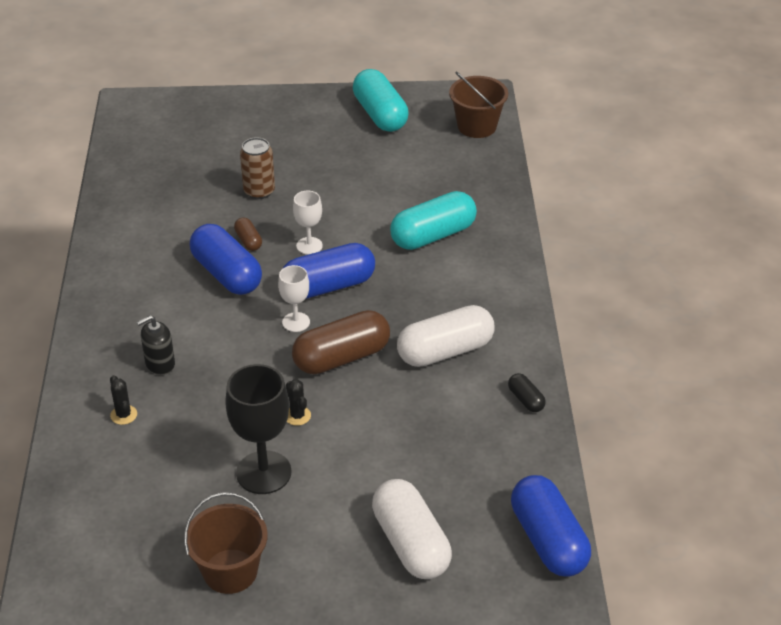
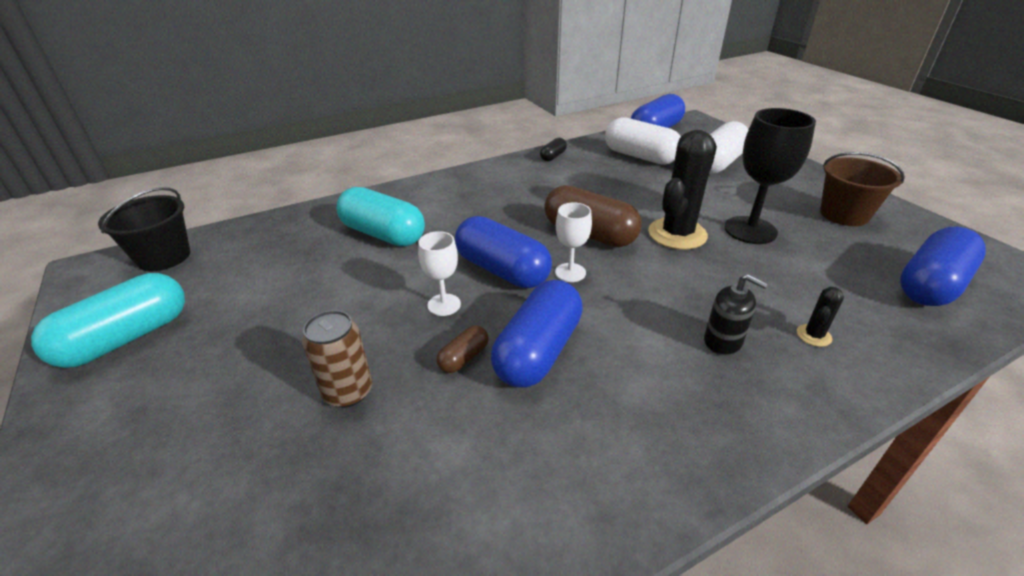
camera: 115 degrees left, 5 degrees down
(101, 536) = (930, 285): none -> blue capsule
(297, 416) = (677, 234): black cactus -> black cactus, size x2.28
(445, 351) = (534, 192): white capsule -> white capsule (640, 156)
(477, 126) = (164, 257): brown bucket -> black bucket

